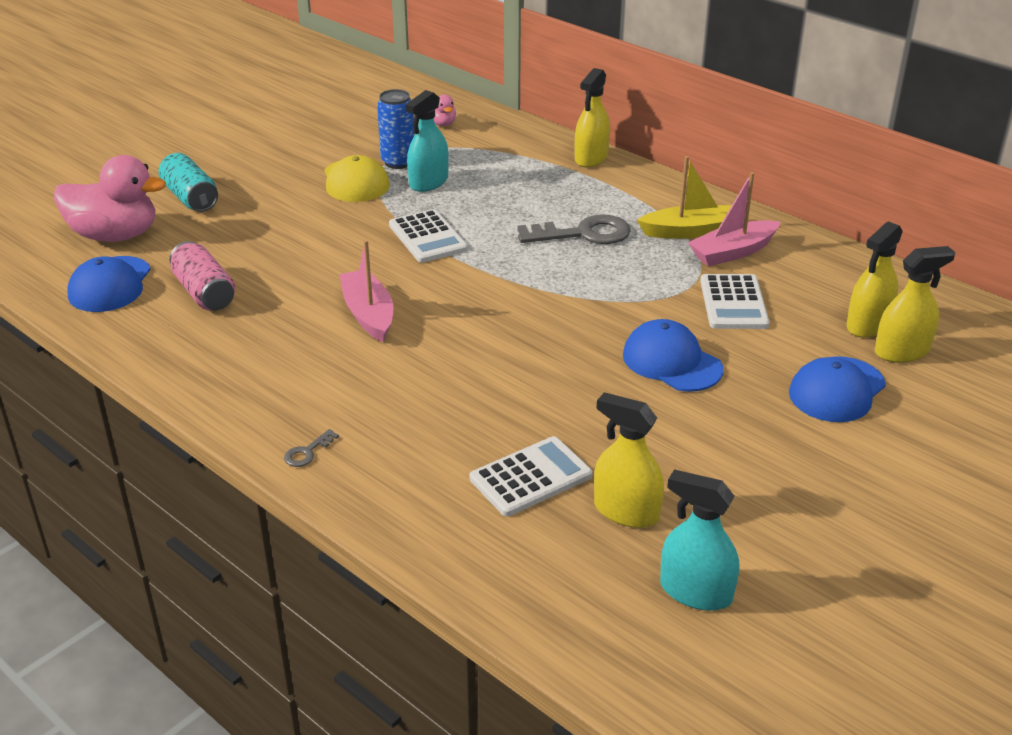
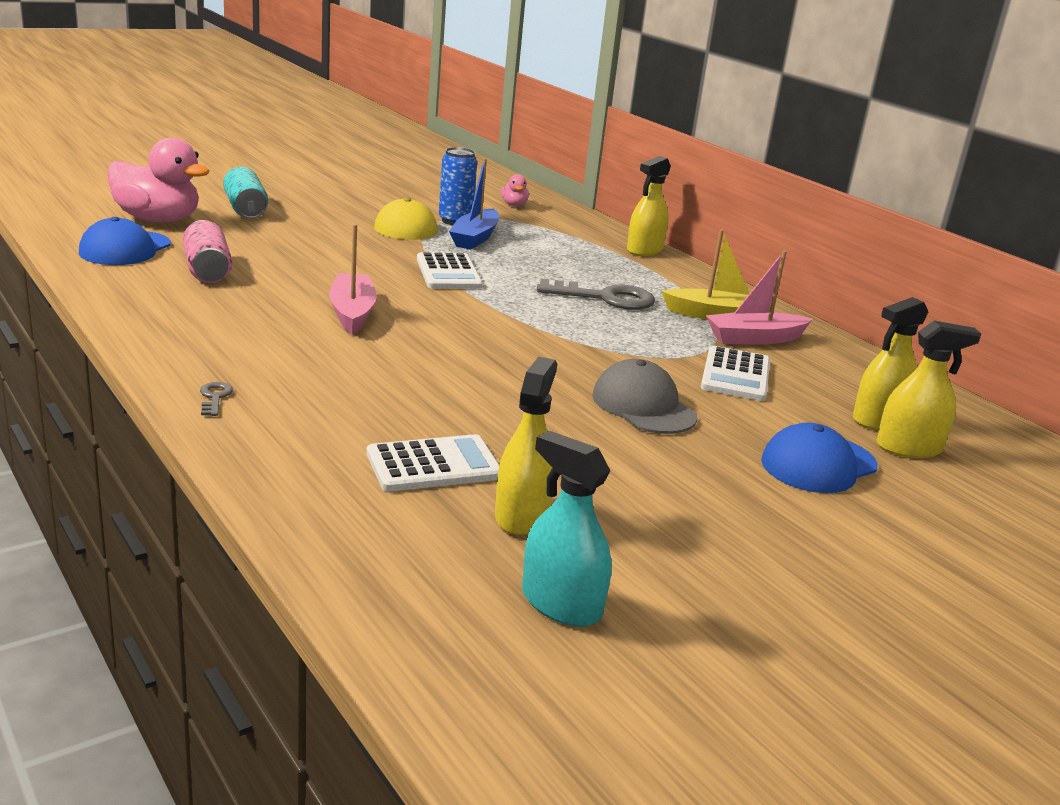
camera: 10 degrees right, 10 degrees down
(307, 452) = (215, 398): grey key -> grey key turned 120 degrees clockwise
(428, 182) = (475, 238): turquoise spray bottle -> blue boat
(626, 511) = (522, 515): yellow spray bottle -> yellow spray bottle turned 60 degrees clockwise
(672, 362) = (643, 406): blue cap -> grey cap

